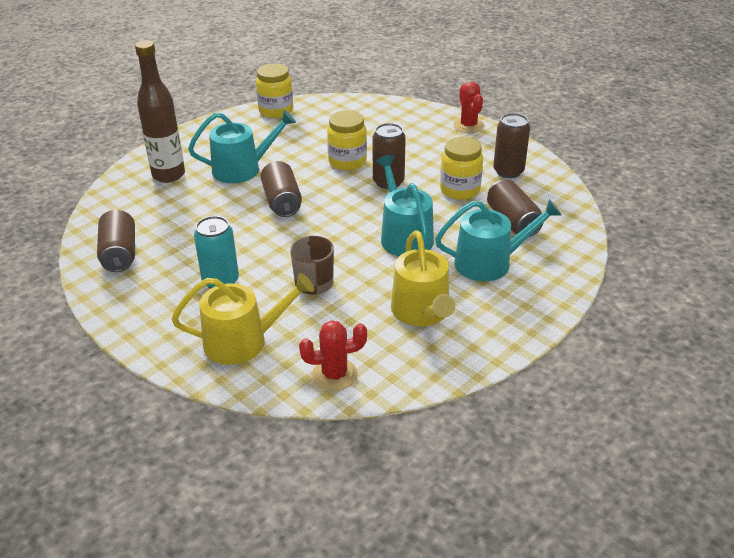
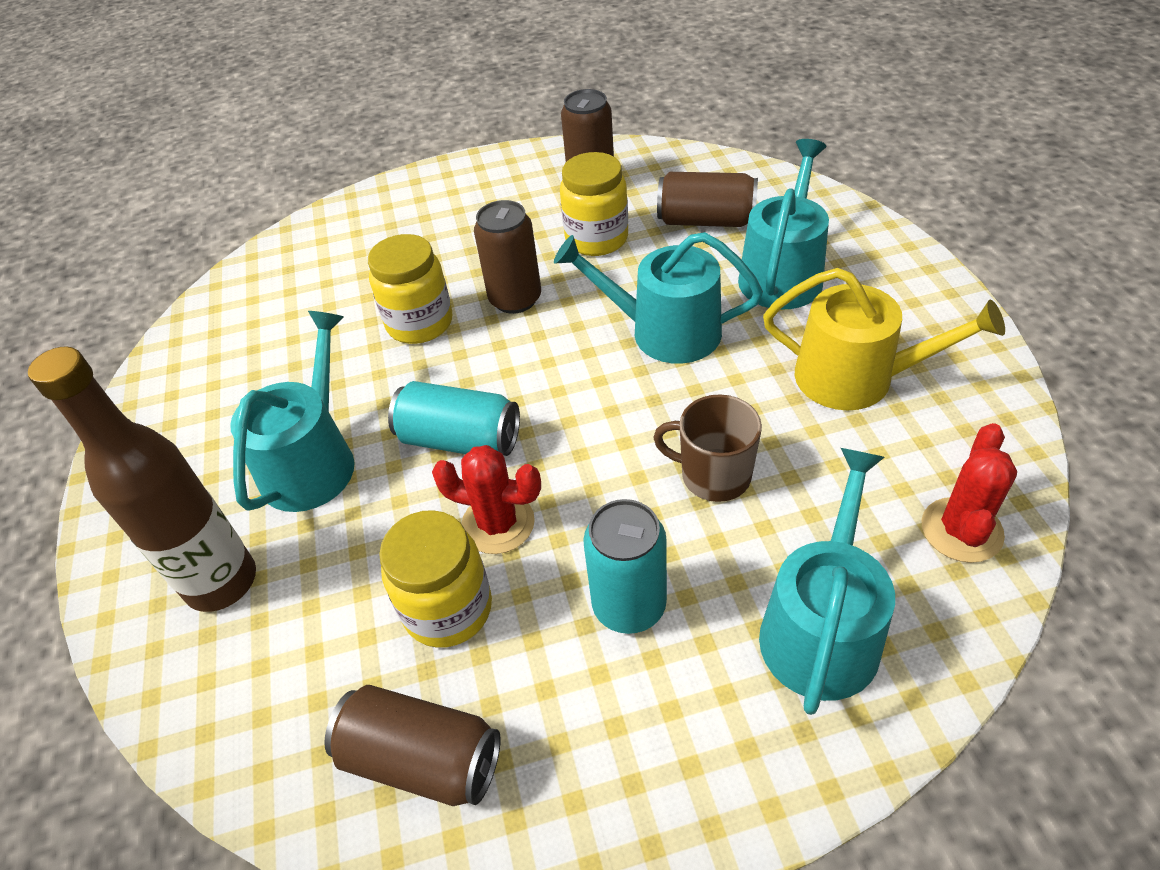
camera: 55 degrees left, 10 degrees up
(243, 341) = (822, 627): yellow watering can -> turquoise watering can
(276, 111) = (179, 356): yellow jar -> yellow jar (448, 609)
(282, 202) = (460, 440): brown can -> turquoise can
(468, 126) = (450, 175): red cactus -> red cactus (498, 523)

